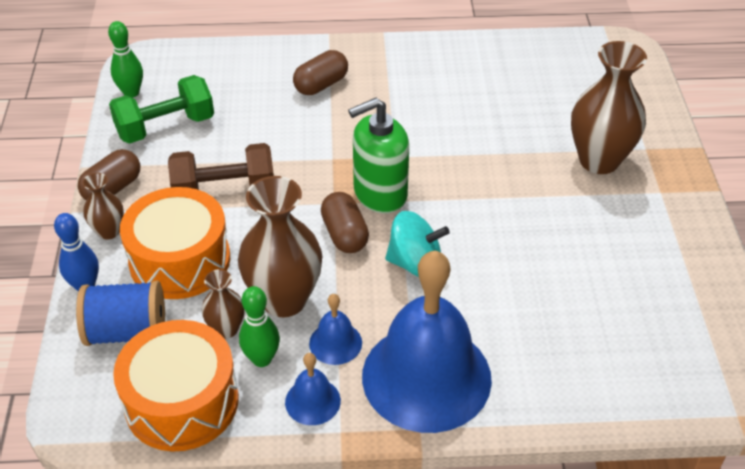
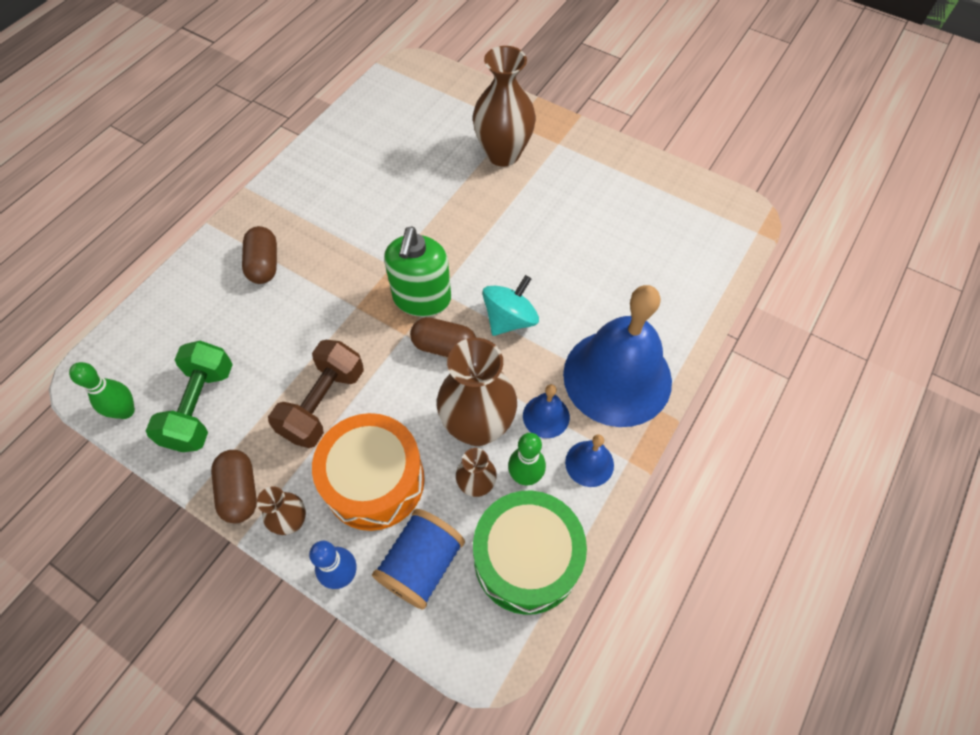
camera: 55 degrees left, 15 degrees up
(182, 402) = (526, 559): orange drum -> green drum

